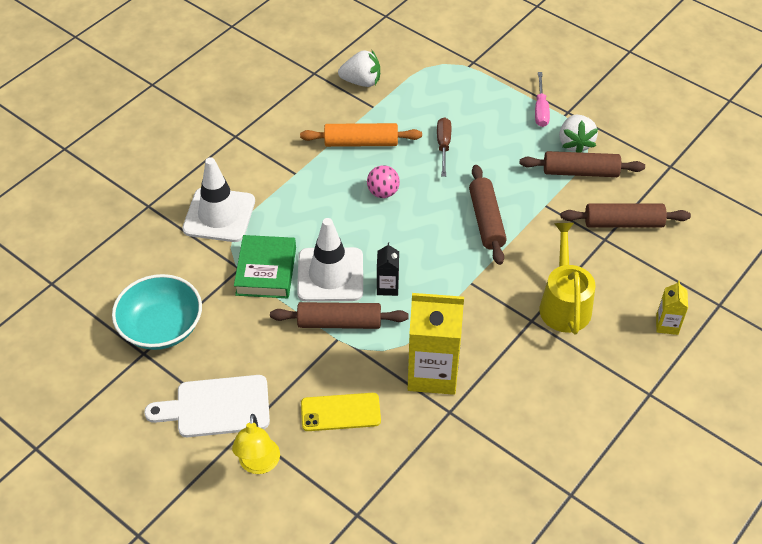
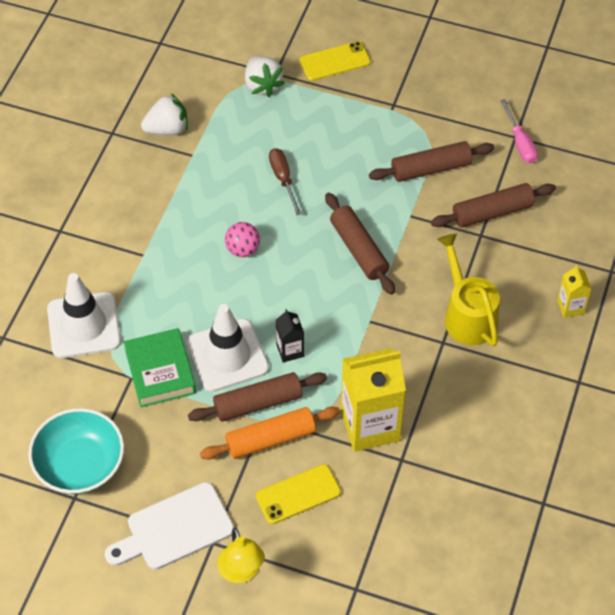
camera: 20 degrees left, 5 degrees up
(361, 142) = (196, 200): orange rolling pin -> orange rolling pin (270, 439)
(529, 65) = (335, 61): none -> yellow phone
(540, 110) = (365, 110): pink screwdriver -> pink screwdriver (520, 143)
(575, 143) = (414, 138): white strawberry -> white strawberry (262, 85)

